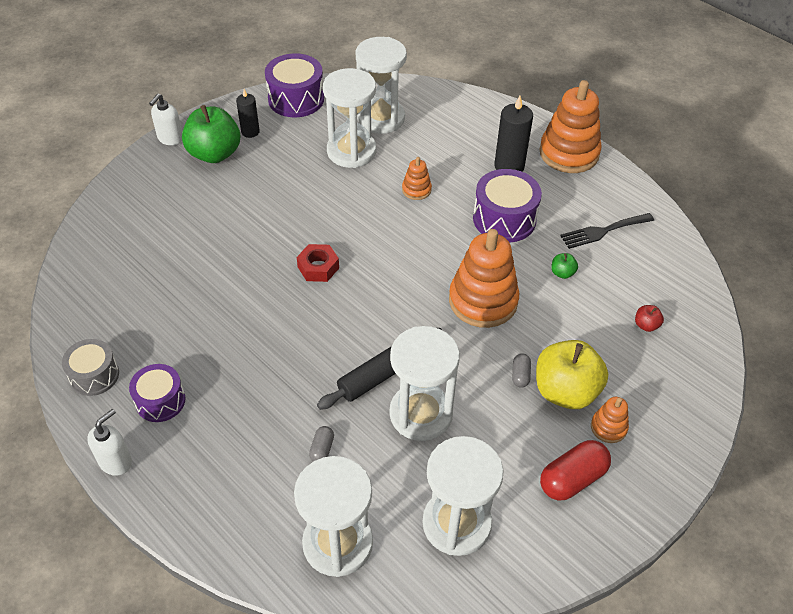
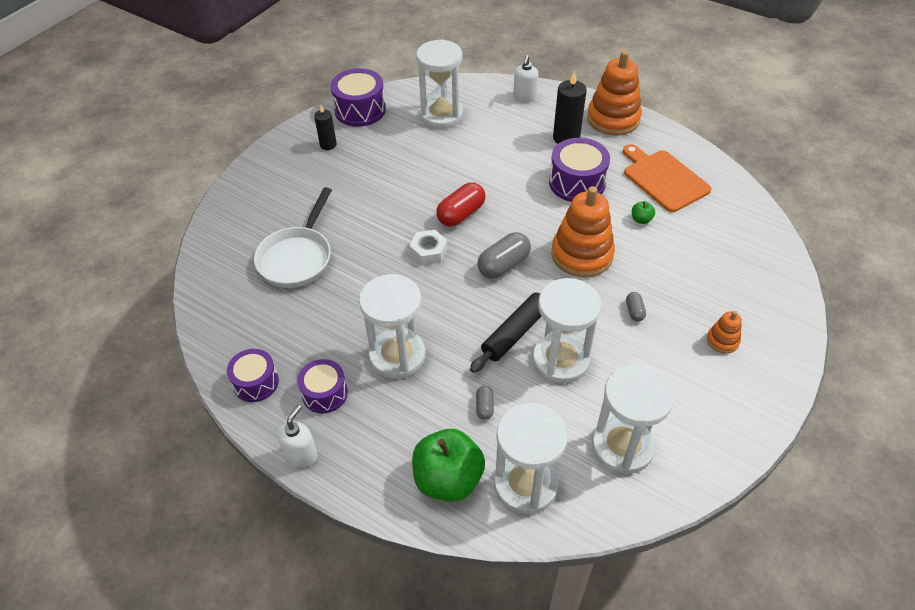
camera: 10 degrees left, 0 degrees up
(94, 375) = (256, 383): grey drum -> purple drum
(170, 138) = (256, 162): white soap dispenser -> white soap dispenser (524, 97)
(179, 249) = (297, 258): none -> white pan
(214, 154) = (302, 169): green apple -> green apple (448, 479)
(318, 267) = (428, 251): red nut -> white nut
(351, 151) = (425, 147): white hourglass -> white hourglass (397, 356)
(393, 296) = (503, 265): none -> grey capsule
(416, 190) = (493, 171): orange stacking toy -> none
(565, 391) = (676, 317): yellow apple -> none
(572, 479) = (707, 389): red capsule -> red capsule (461, 214)
(603, 231) = (663, 179): black fork -> orange cutting board
(646, 325) = (725, 250): red apple -> none

